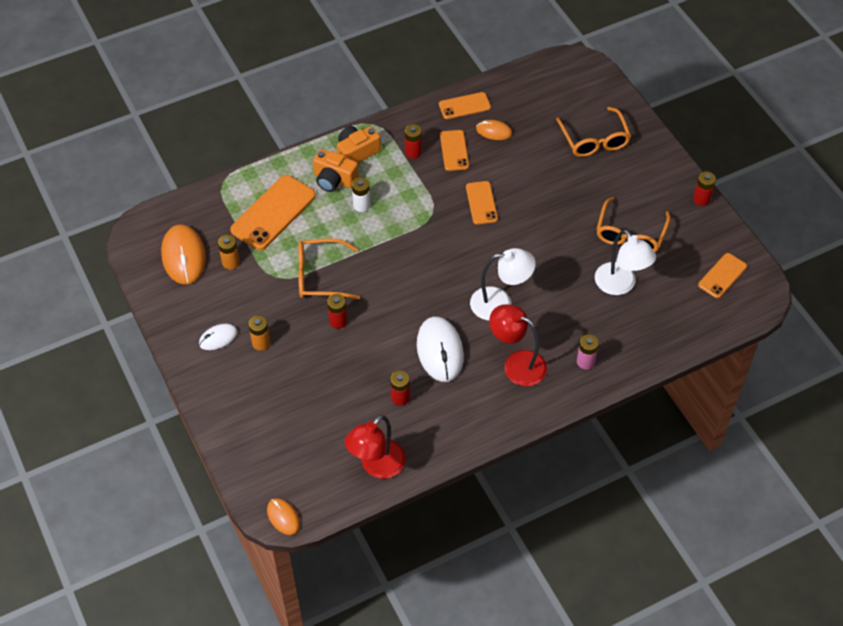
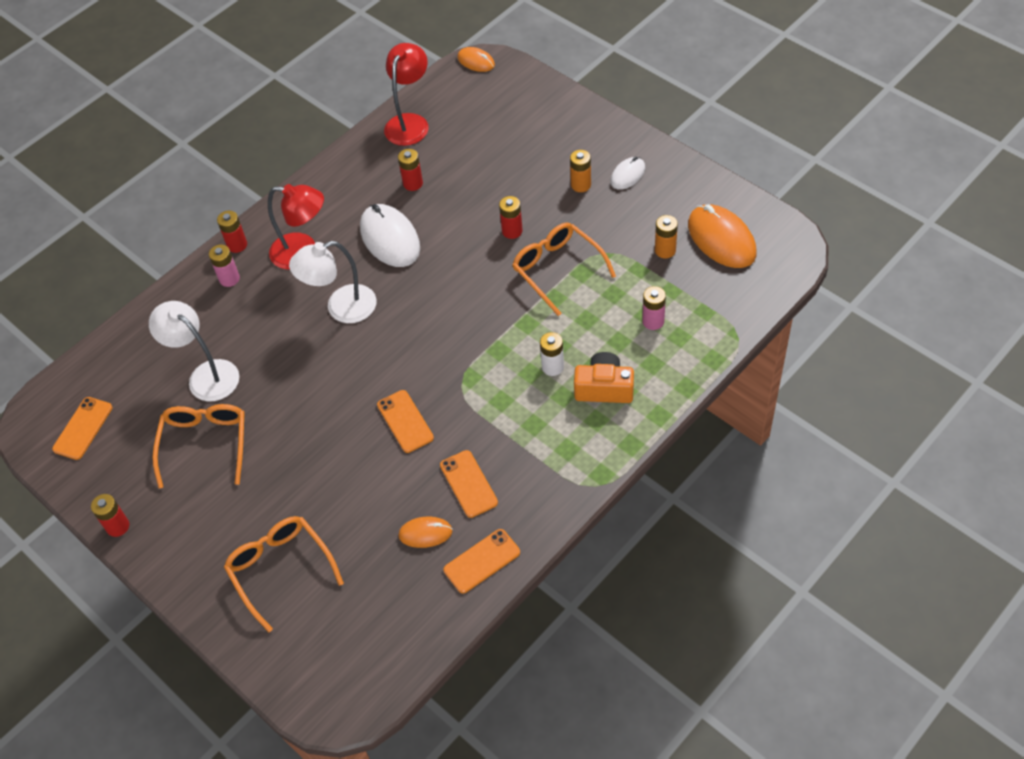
camera: 165 degrees right, 0 degrees up
(273, 213) = (653, 321): orange phone -> pink battery
(320, 276) = (557, 269): orange glasses -> orange glasses turned 105 degrees counterclockwise
(356, 152) = (595, 435): orange camera -> none
(413, 152) = (522, 462): red battery -> red battery (237, 245)

